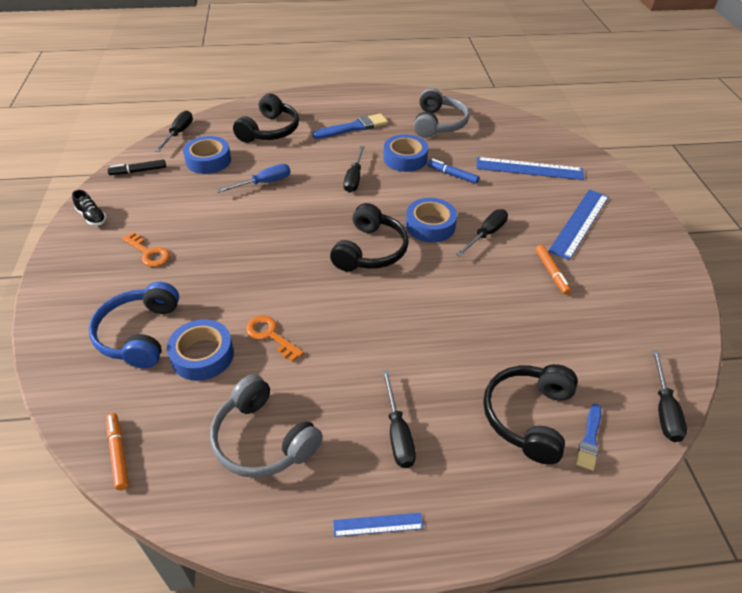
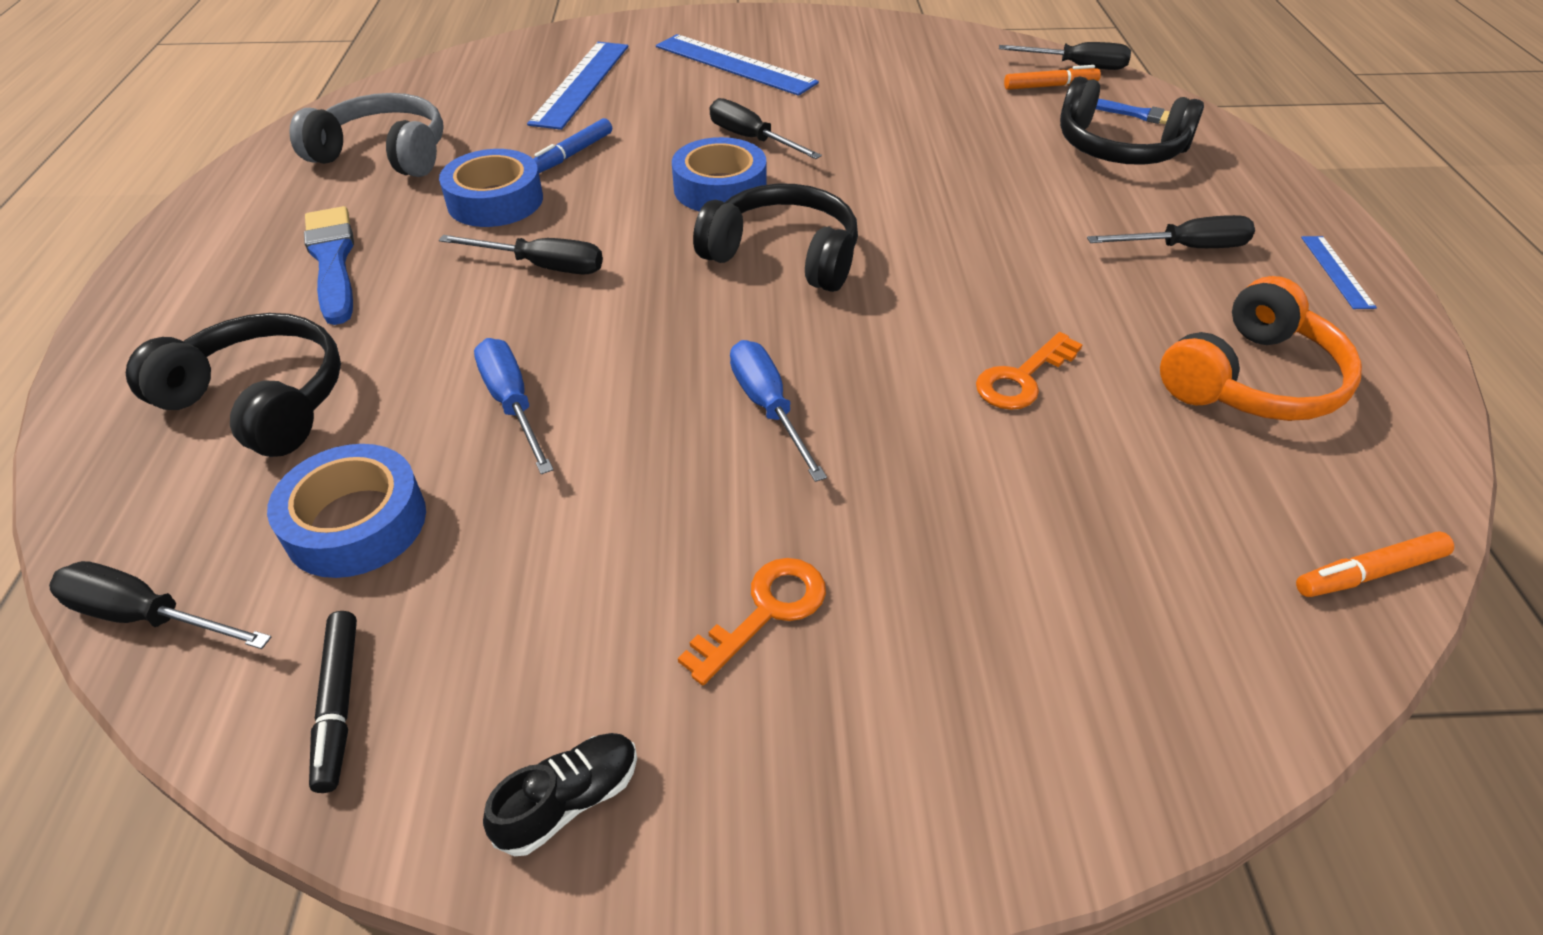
camera: 85 degrees left, 0 degrees up
(140, 334) = (1056, 587): blue headphones -> none
(202, 355) = (1093, 471): blue tape -> none
(256, 249) = (768, 407): none -> blue screwdriver
(263, 439) = (1252, 380): grey headphones -> orange headphones
(551, 272) = (845, 99): orange marker -> orange marker (1050, 86)

